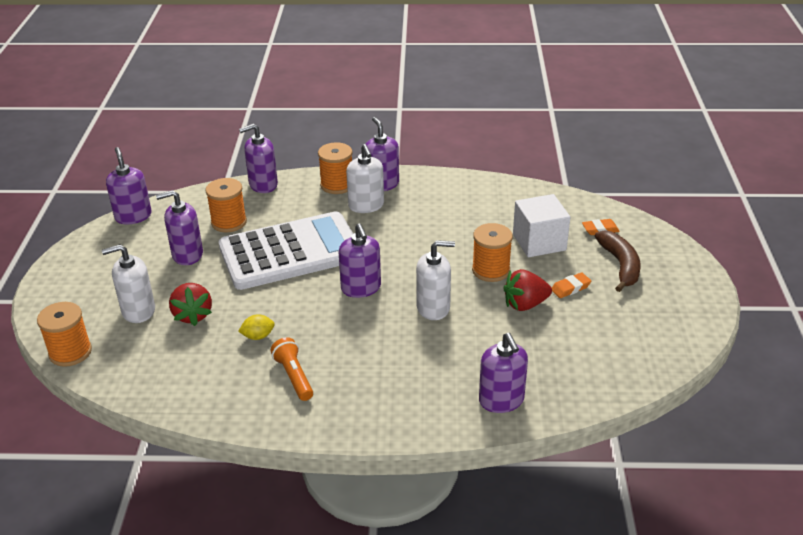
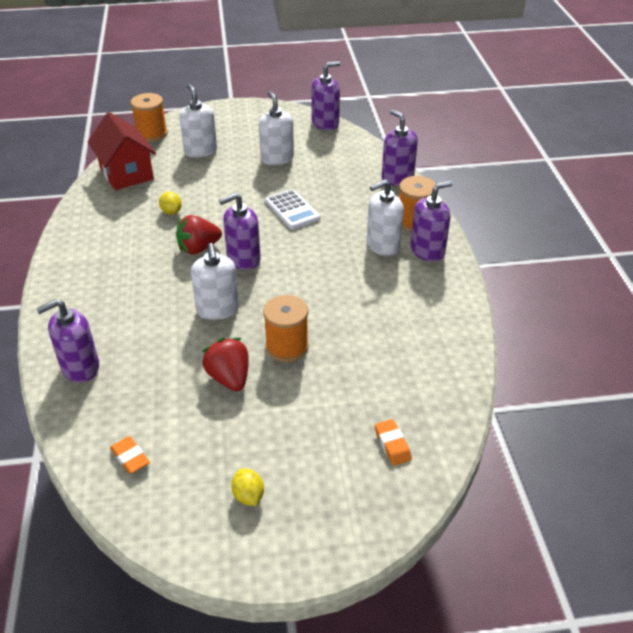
camera: 80 degrees right, 5 degrees up
(156, 374) = (126, 173): none -> red house
(187, 255) = (277, 158): purple soap dispenser -> white soap dispenser
(192, 315) = (197, 176): red strawberry -> red strawberry (198, 248)
(229, 222) = (330, 170): orange spool -> none
(290, 252) = (292, 210): white calculator -> white calculator, size x0.45
(294, 376) = (121, 238): orange flashlight -> none
(539, 242) = (350, 385): white cube -> none
(570, 288) = (263, 416): orange eraser -> orange eraser (130, 457)
(620, 265) = (317, 466): brown banana -> none
(649, 300) = (248, 496): none -> yellow lemon

